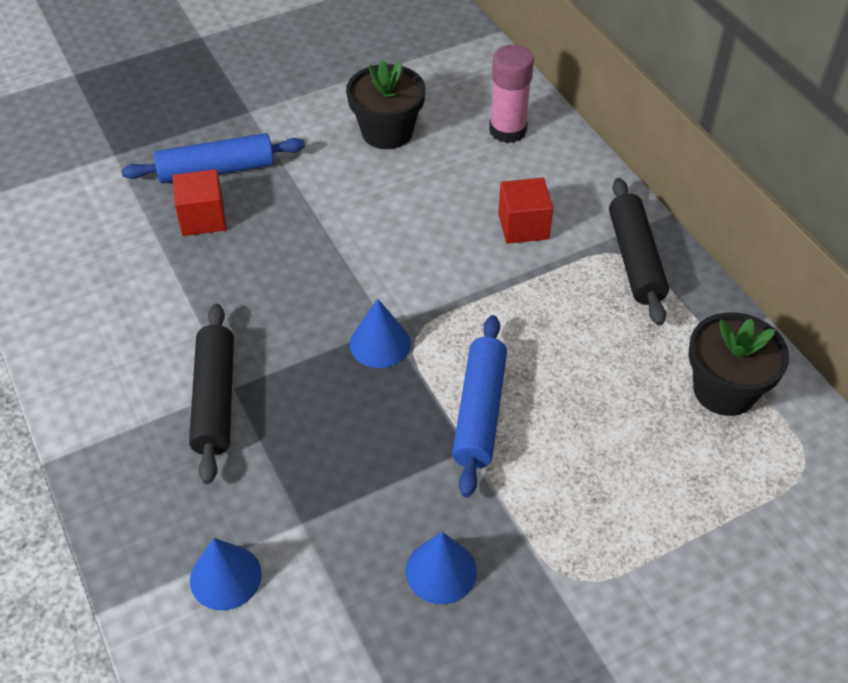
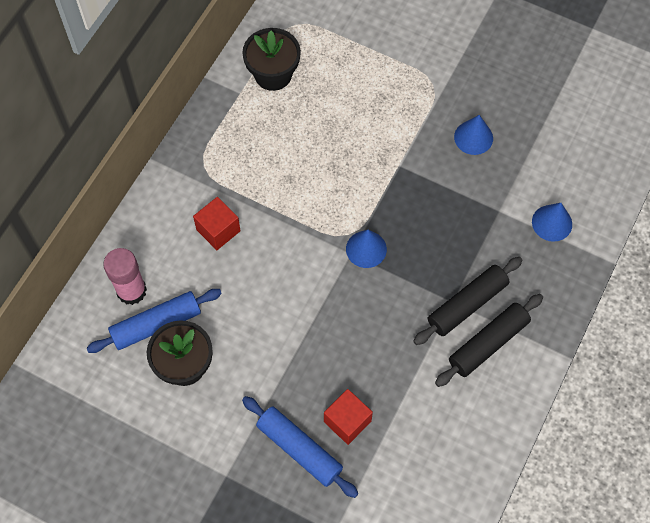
camera: 125 degrees left, 15 degrees up
(479, 412) = (373, 174): blue rolling pin -> blue rolling pin (156, 324)
(635, 259) = (204, 158): black rolling pin -> black rolling pin (488, 343)

